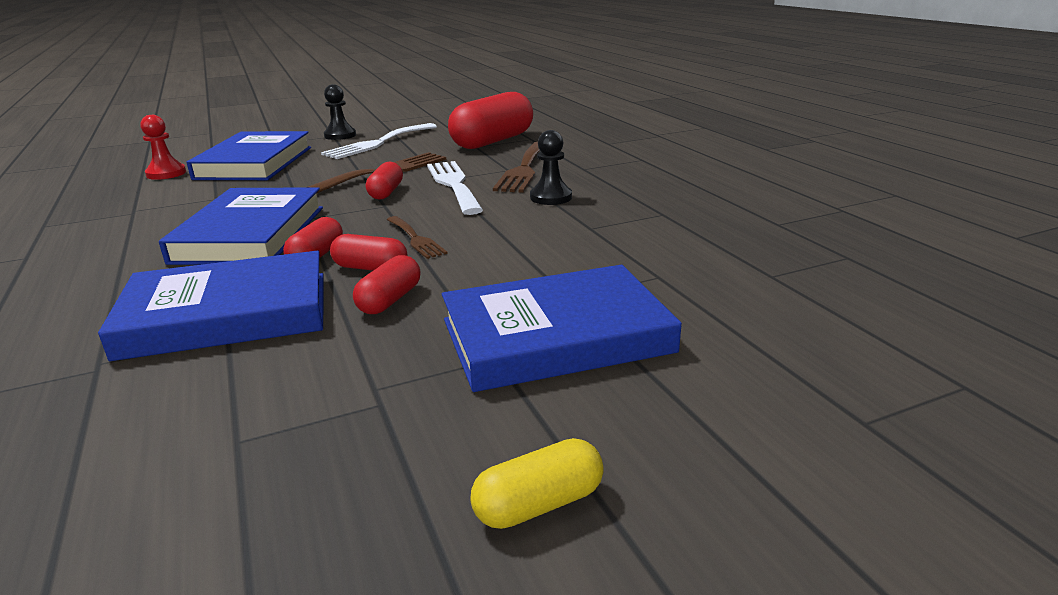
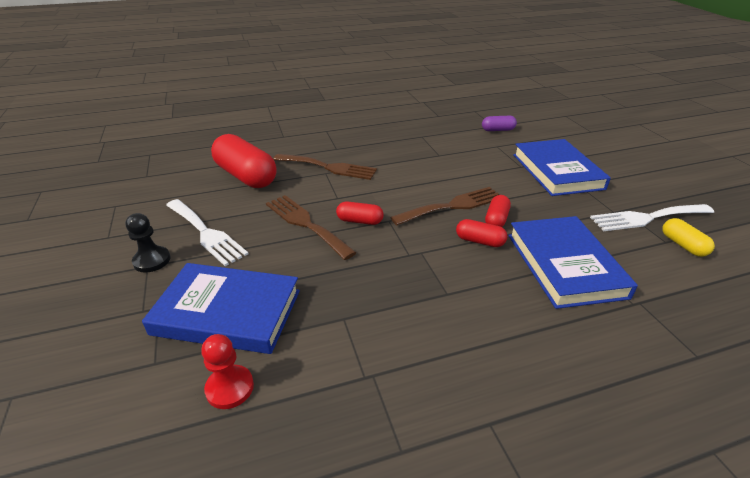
camera: 85 degrees left, 10 degrees up
(251, 234) = (439, 277): blue book -> none
(390, 300) = (535, 211): red capsule -> none
(416, 239) = (452, 206): brown fork -> brown fork, size x1.74
(453, 184) = (351, 193): white fork -> white fork (647, 218)
(538, 504) = (658, 180): yellow capsule -> yellow capsule (683, 245)
(551, 197) = (389, 162): black pawn -> none
(749, 279) = (497, 130): none -> purple capsule

